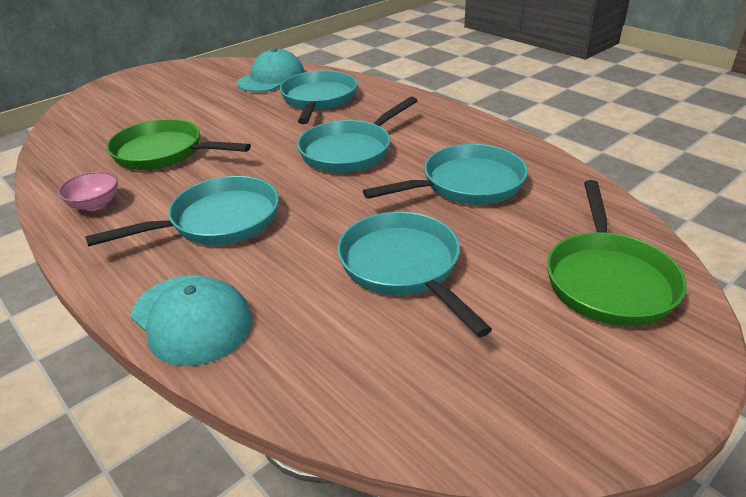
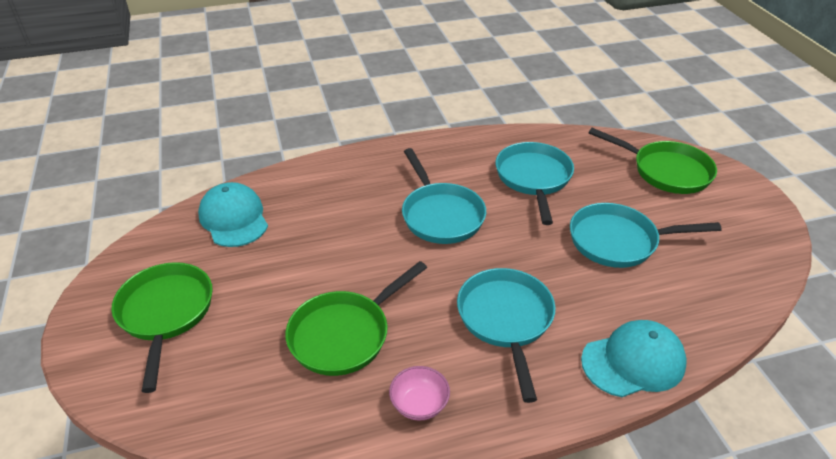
camera: 65 degrees left, 5 degrees up
(158, 91) = (166, 313): none -> green pan
(318, 100) = (321, 203): turquoise pan -> none

